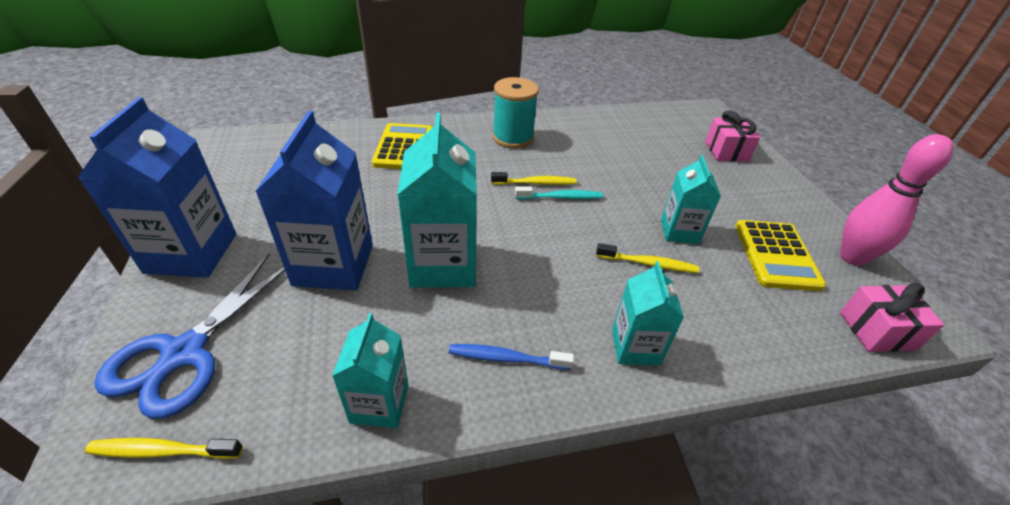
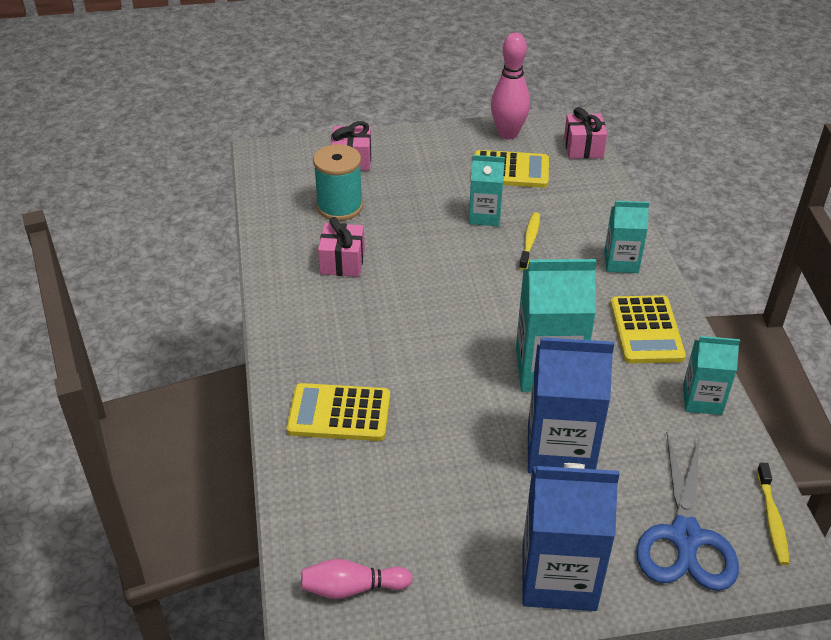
camera: 85 degrees left, 0 degrees up
(185, 353) = (685, 536): blue scissors -> blue scissors turned 75 degrees clockwise
(242, 154) = (352, 588): none -> pink bowling pin
(507, 358) = (646, 330): blue toothbrush -> yellow calculator
(513, 137) = (318, 314): turquoise spool -> turquoise spool (339, 207)
(535, 183) = (413, 301): yellow toothbrush -> none
(560, 197) = (438, 284): turquoise toothbrush -> none
(579, 148) = (342, 262): none -> pink gift

